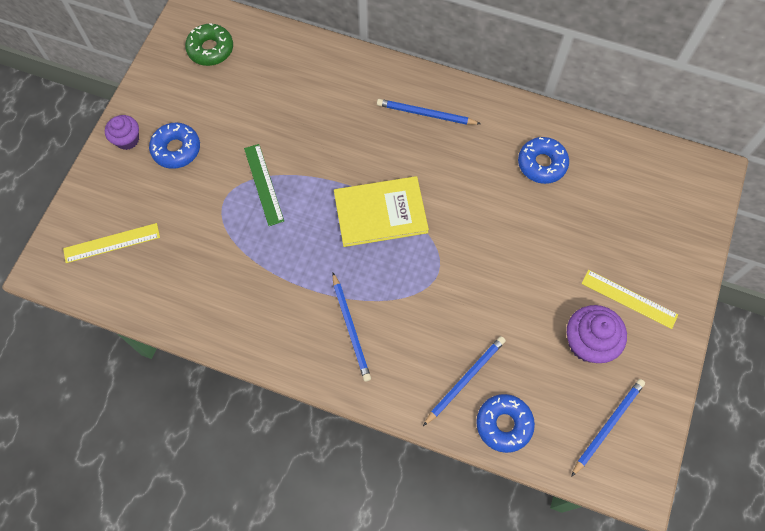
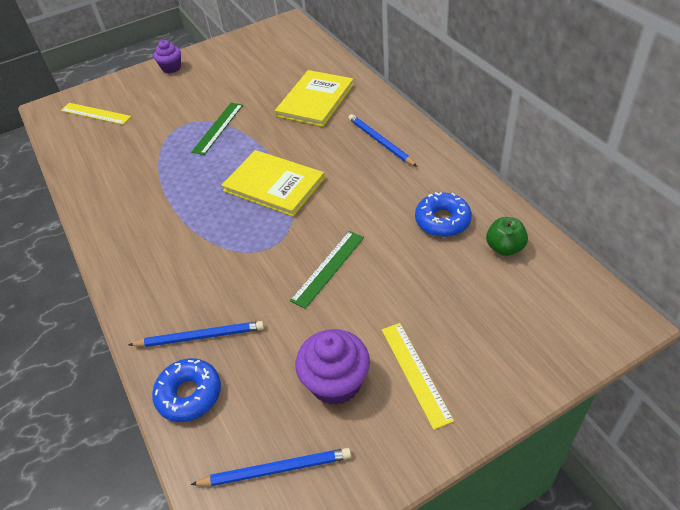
camera: 45 degrees right, 20 degrees down
(176, 149) = (191, 85): blue donut -> none
(210, 49) = (276, 45): green donut -> none
(323, 99) = (315, 100): none -> yellow book
(351, 328) = (165, 244): blue pencil -> none
(499, 260) = (328, 268): none -> green ruler
(602, 161) = (504, 247): none -> green apple

